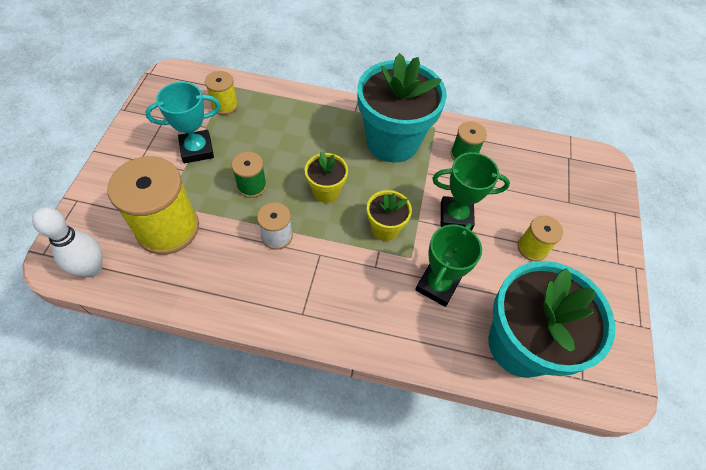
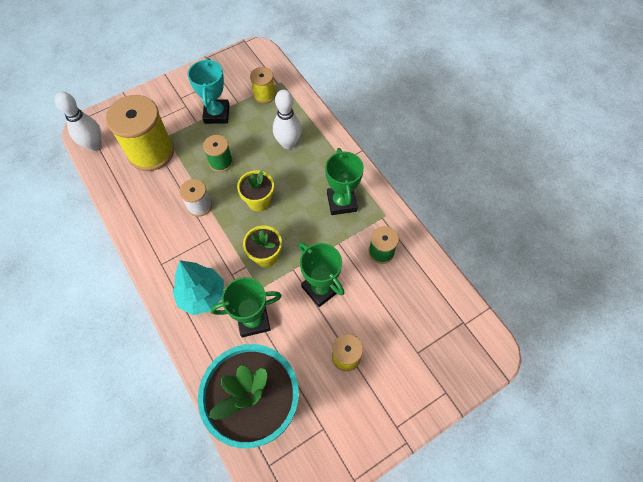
camera: 50 degrees right, 5 degrees up
(197, 149) = (216, 114): turquoise trophy -> turquoise trophy turned 60 degrees clockwise
(294, 129) = (288, 143): none -> white bowling pin
(372, 305) = (202, 295): none -> turquoise tree
(392, 142) = (341, 202): turquoise flower pot -> green trophy

